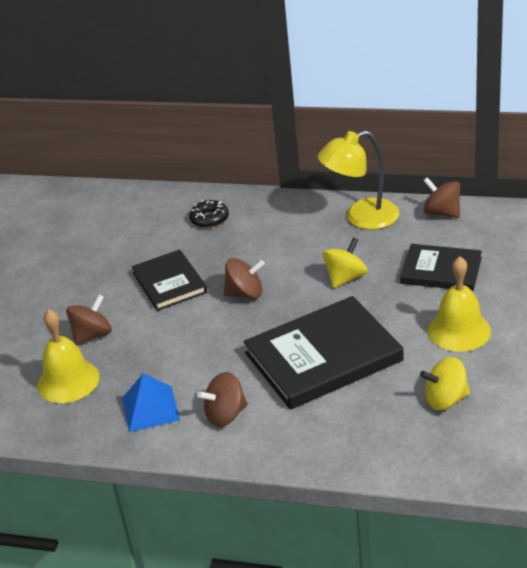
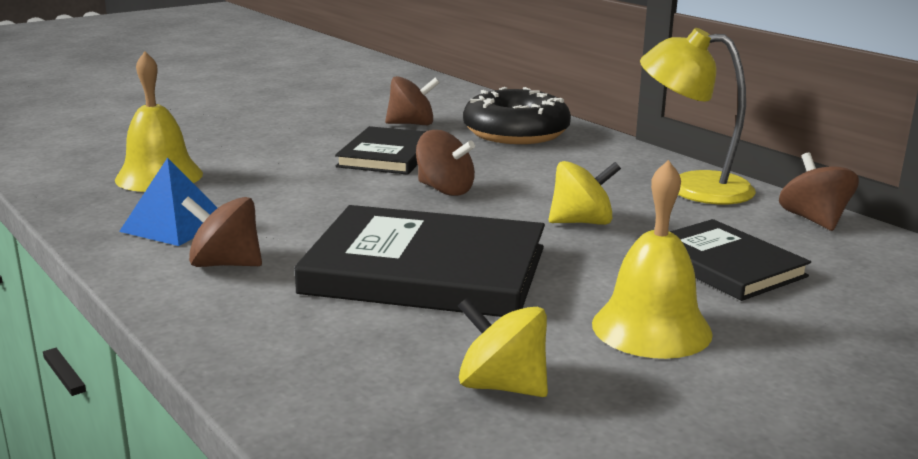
camera: 35 degrees right, 15 degrees down
(92, 335) = (246, 159): brown spinning top -> brown spinning top (412, 124)
(209, 219) = (516, 132): black donut -> black donut, size x1.96

